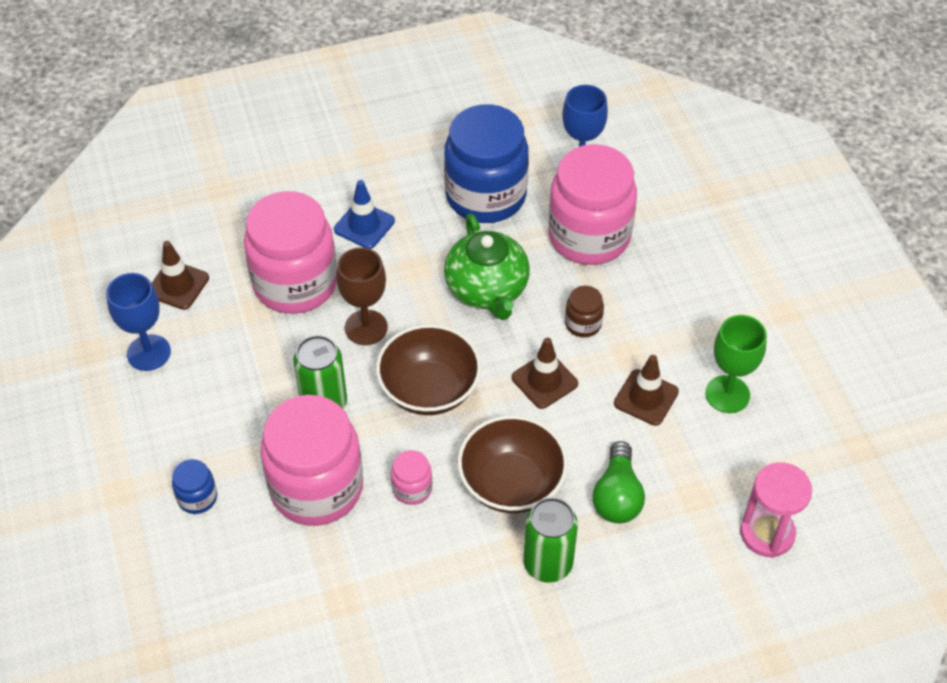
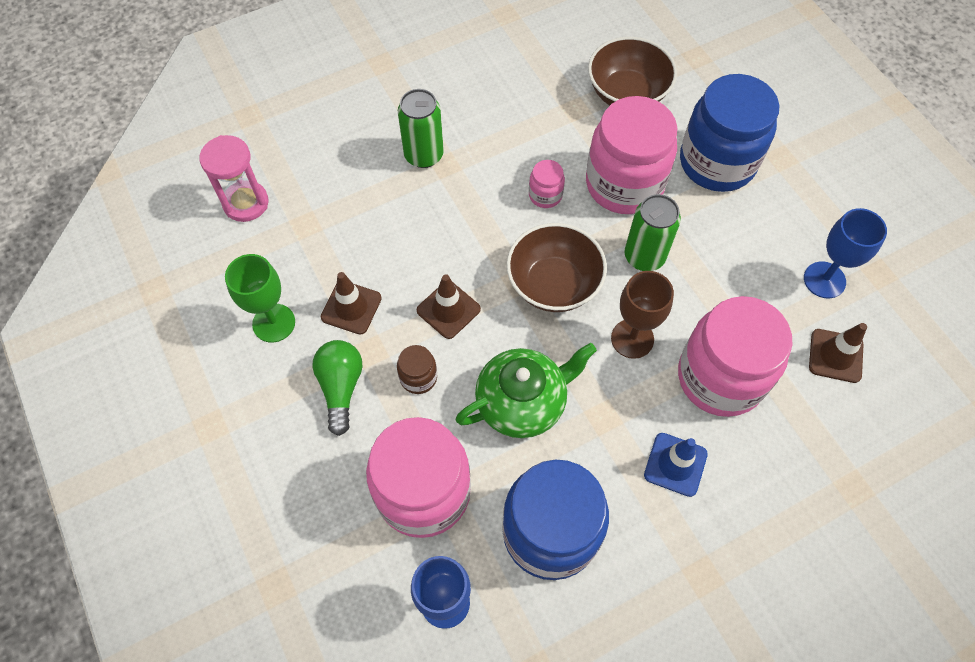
camera: 170 degrees right, 10 degrees up
(197, 497) = (717, 163): blue jar -> blue jar, size x2.35
(487, 289) = (522, 402): green teapot -> green teapot turned 90 degrees clockwise
(511, 483) = (463, 212): brown bowl -> brown bowl (627, 94)
(617, 496) = (372, 215): green light bulb -> green light bulb (341, 388)

